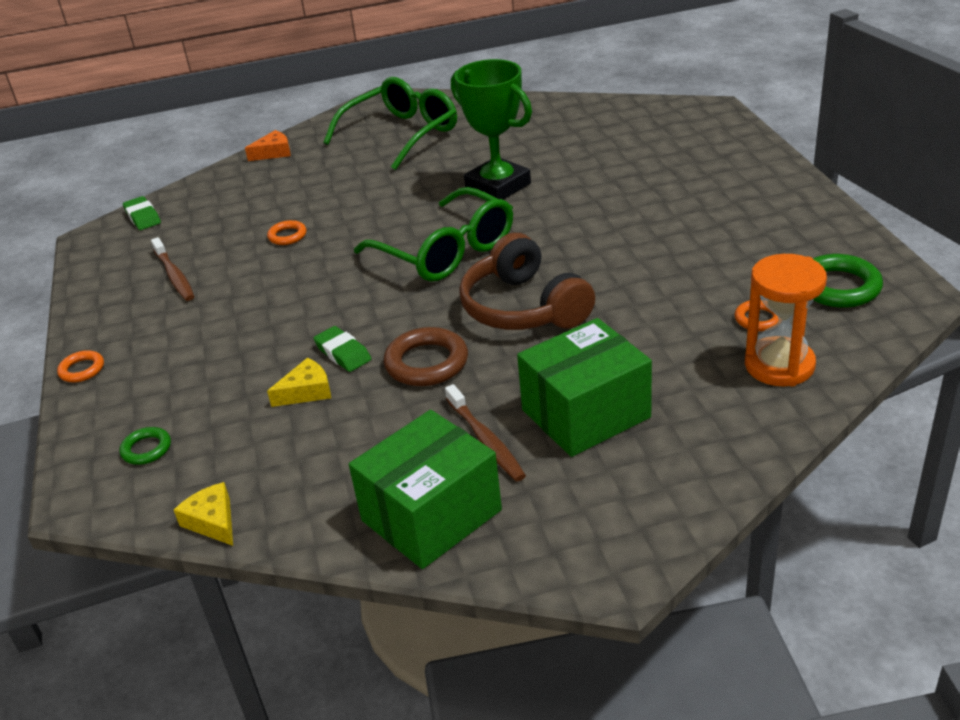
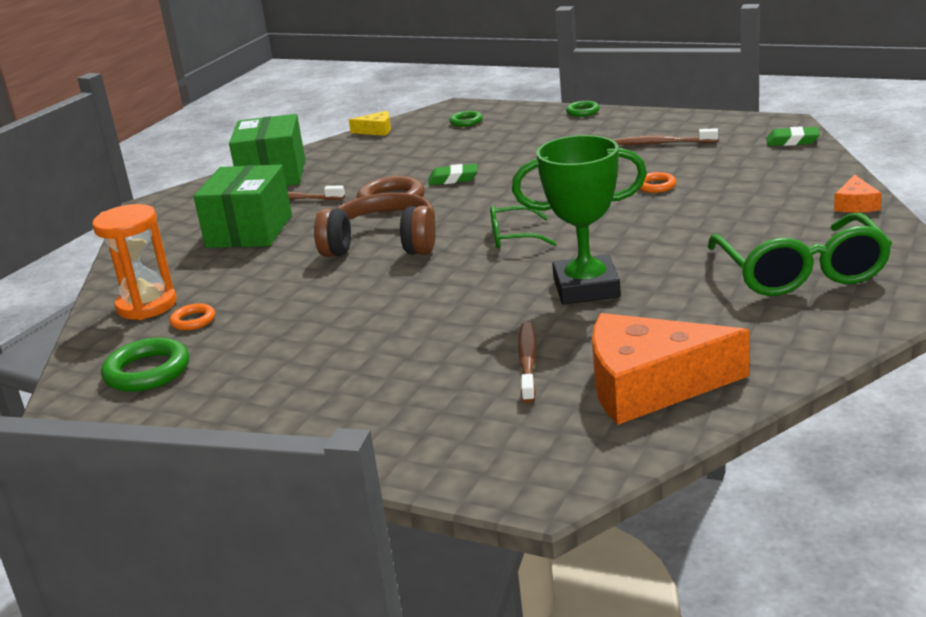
camera: 130 degrees right, 10 degrees down
(82, 370) = (583, 112): orange ring -> green ring
(306, 391) = (435, 163): yellow cheese -> none
(446, 251) = (513, 237): green glasses -> green glasses, size x0.52
(586, 123) = (650, 385): none -> orange cheese
(612, 162) = (528, 362): none -> brown toothbrush

